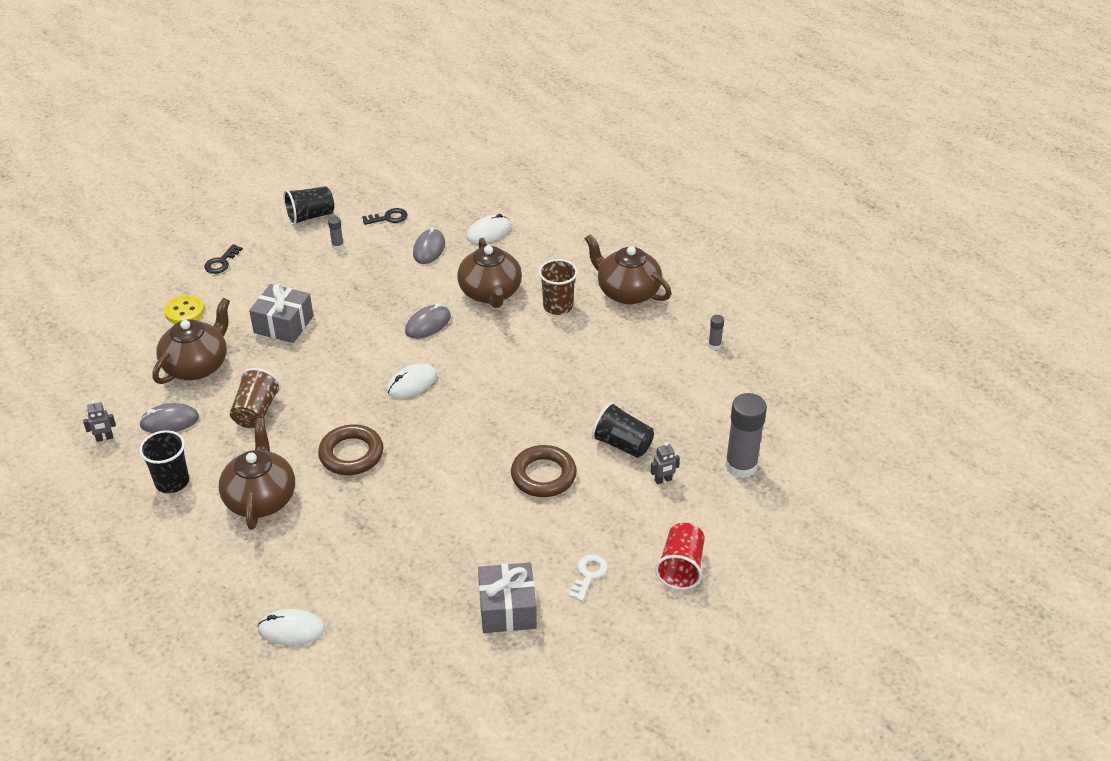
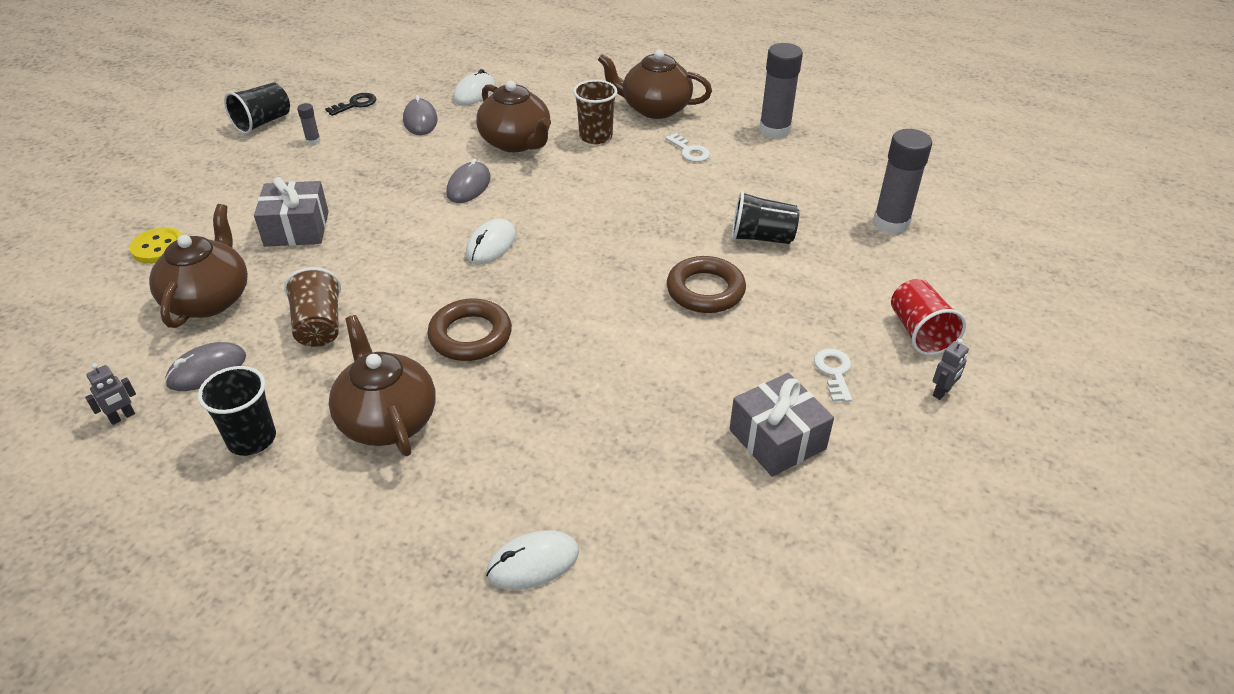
camera: 25 degrees left, 0 degrees up
(221, 262) = (178, 188): black key -> none
(625, 344) = (689, 151): none -> white key
(663, 480) = (830, 257): grey robot -> grey robot (942, 392)
(714, 345) = (774, 130): grey glue stick -> grey glue stick, size x2.27

